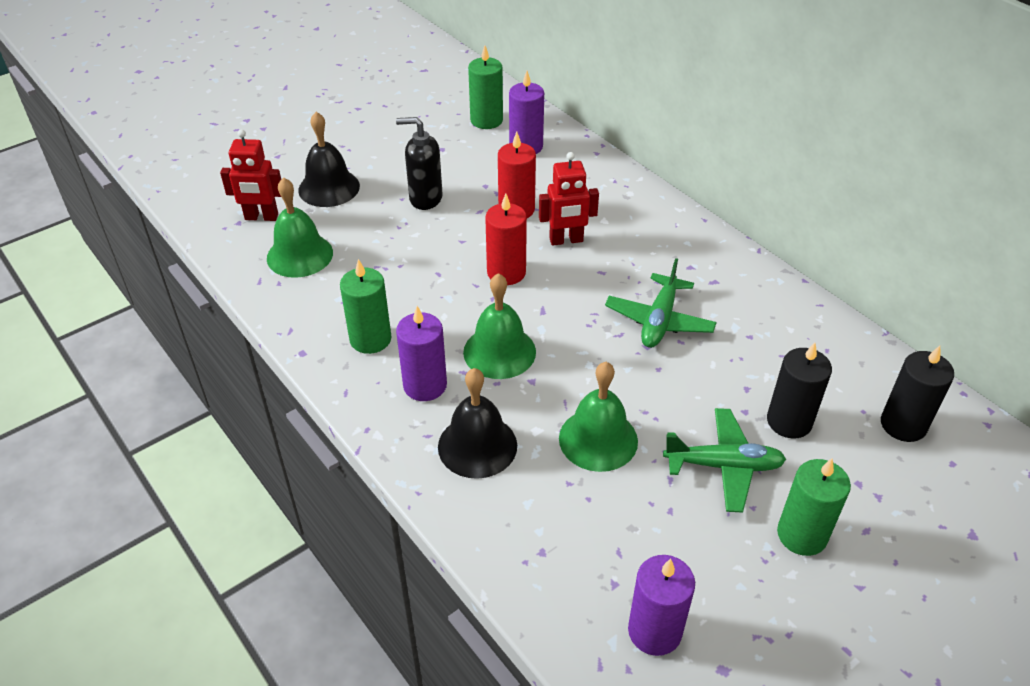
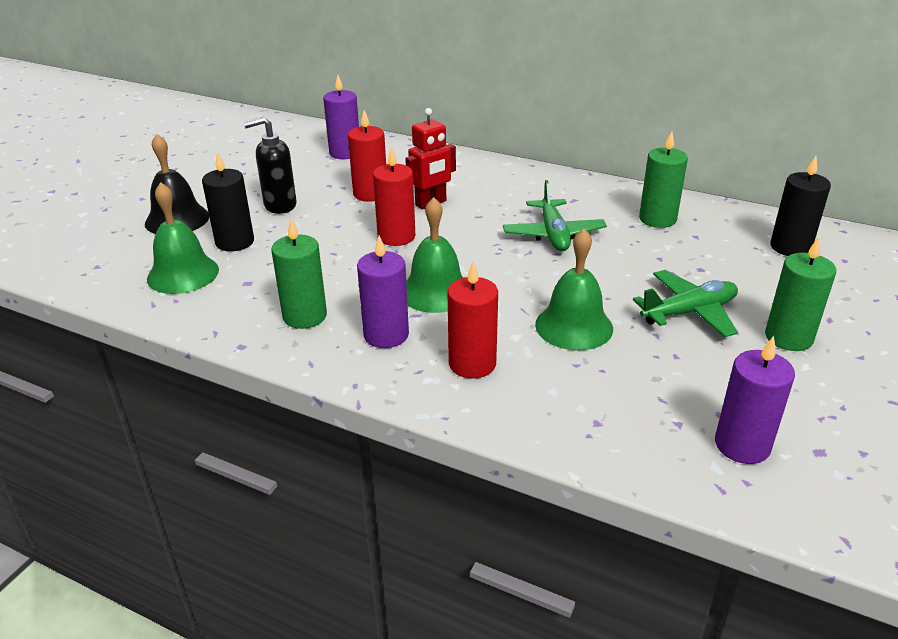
camera: 25 degrees left, 10 degrees down
(261, 217) = (120, 256): red robot -> none
(477, 446) = (472, 364): black bell -> red candle
(486, 120) = (295, 144): green candle -> green candle (657, 219)
(789, 421) = (710, 269): black candle -> black candle (235, 242)

